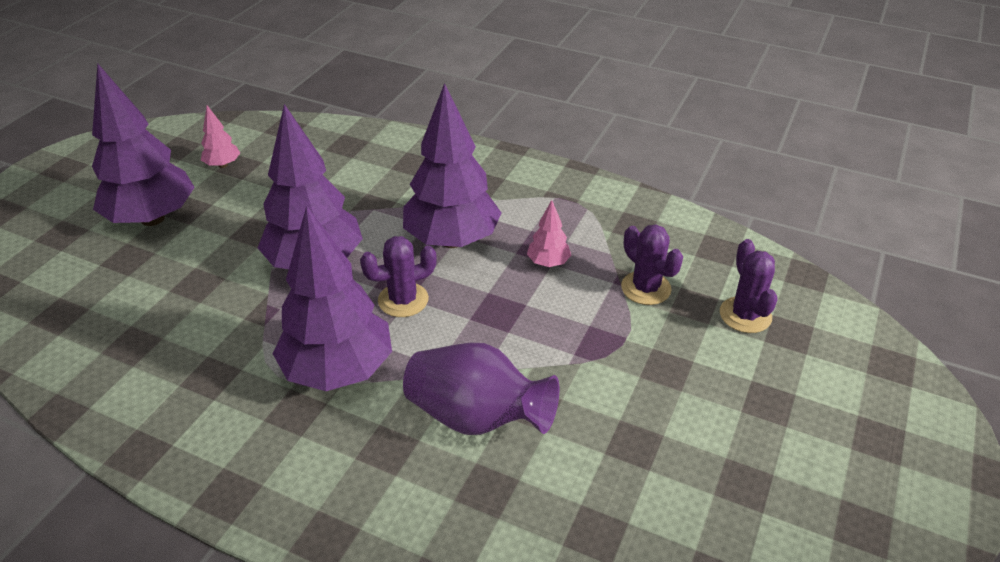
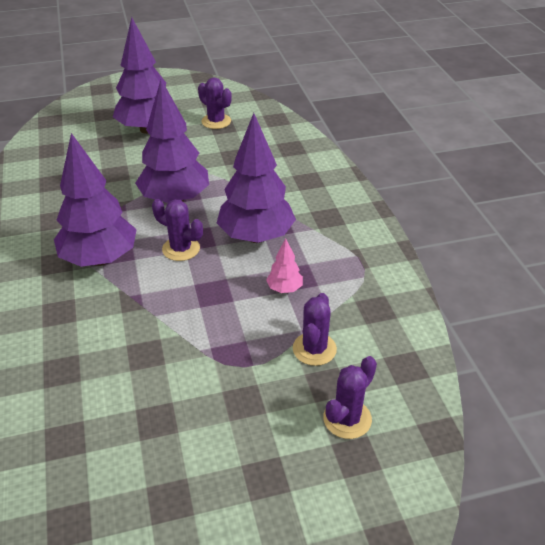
camera: 50 degrees right, 0 degrees up
(223, 165) = (216, 121): pink tree -> purple cactus
(477, 417) = (114, 334): purple vase -> none

